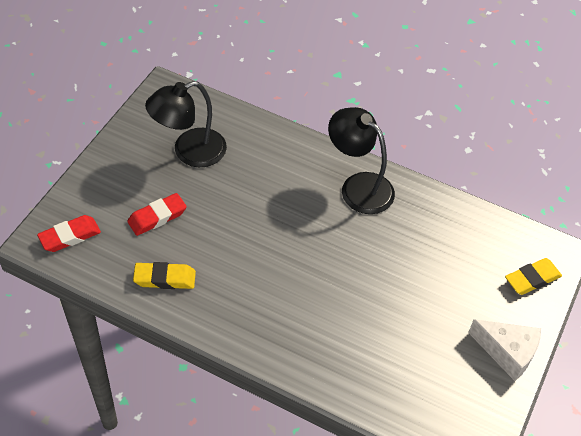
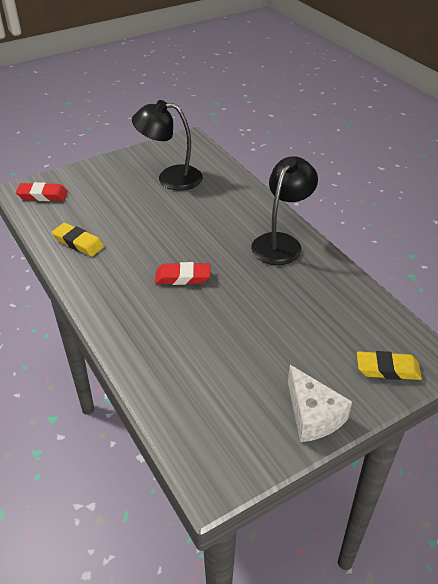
camera: 35 degrees right, 10 degrees down
(157, 217) = (110, 206): red eraser -> red eraser (182, 277)
(358, 186) = (281, 242): black lamp -> black lamp turned 45 degrees clockwise

